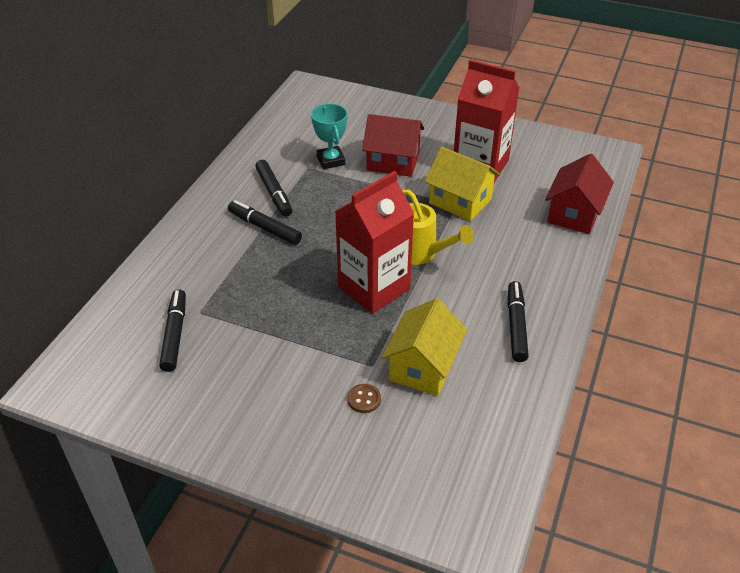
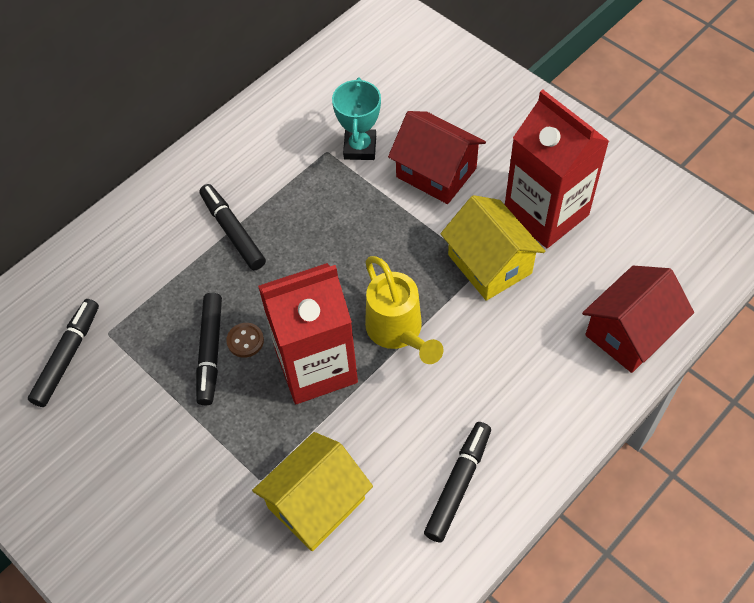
camera: 25 degrees right, 15 degrees up
(274, 193) = (268, 180): black marker -> black marker (210, 352)
(364, 399) = (227, 524): brown button -> brown button (245, 341)

